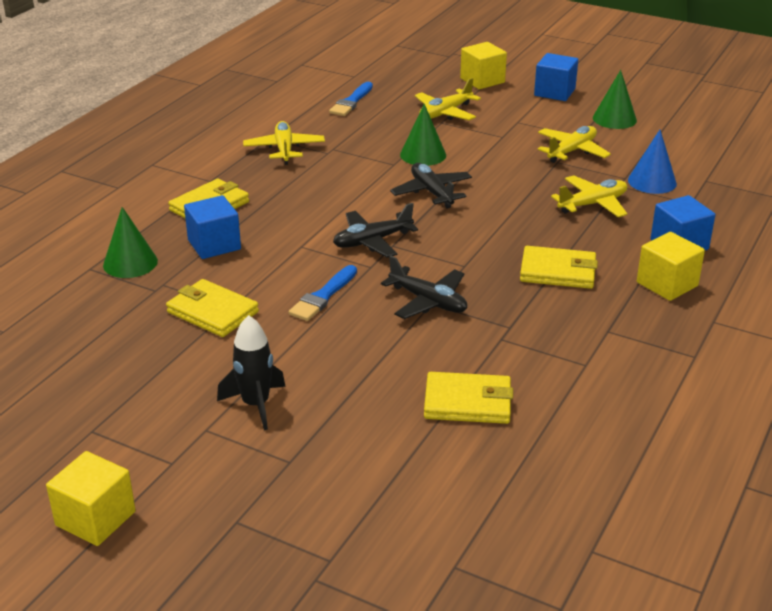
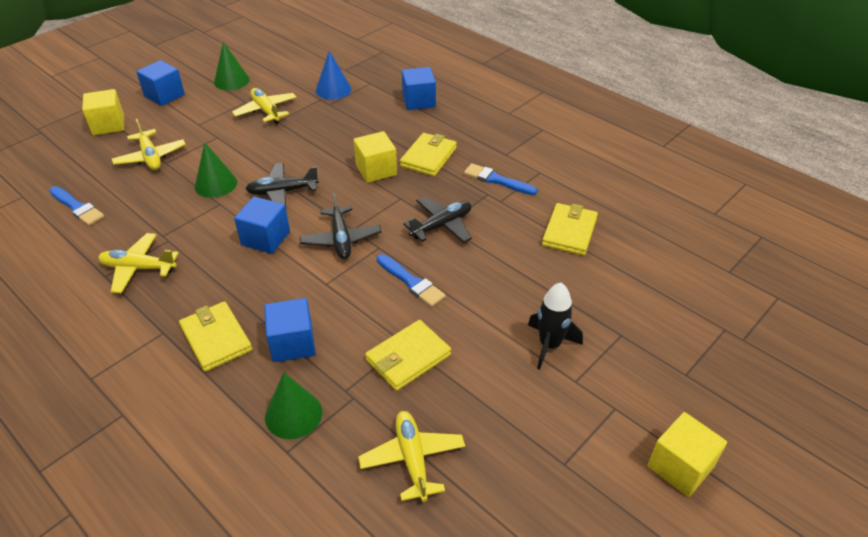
camera: 75 degrees left, 10 degrees up
(353, 199) = (265, 238): none -> blue cube
(543, 330) = (496, 180): none -> blue brush
(593, 204) = (348, 121): yellow plane -> yellow plane (412, 459)
(667, 284) = (462, 118): yellow cube -> yellow cube (376, 170)

